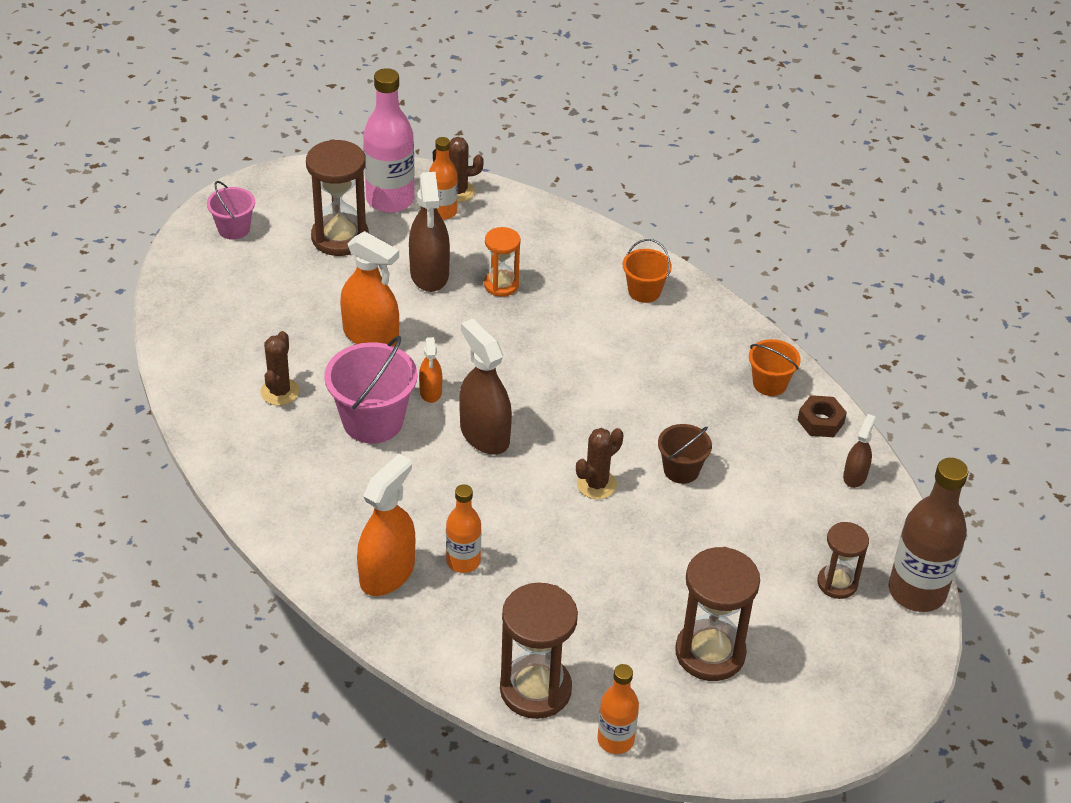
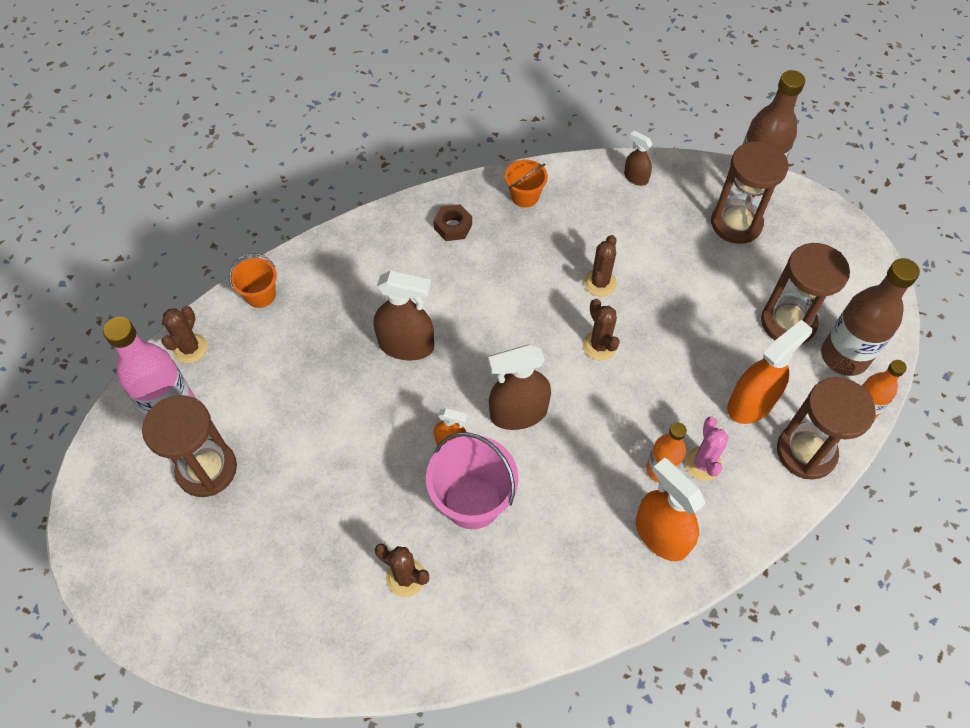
camera: 70 degrees left, 15 degrees up
(234, 229) = (144, 571): pink bucket -> none
(371, 336) = (359, 475): orange spray bottle -> orange spray bottle (750, 403)
(429, 274) = (295, 403): brown spray bottle -> brown spray bottle (406, 345)
(442, 212) = (213, 369): orange bottle -> none
(484, 596) = (703, 464): none -> pink cactus
(501, 285) = (335, 348): orange hourglass -> none
(644, 291) = (388, 245): orange bucket -> orange bucket (260, 295)
(681, 470) = (600, 283): brown bucket -> brown cactus
(686, 715) = (844, 356): none -> brown bottle
(820, 421) = (574, 179): brown nut -> brown nut (453, 226)
(837, 583) = (736, 223): brown hourglass -> brown hourglass, size x1.68

